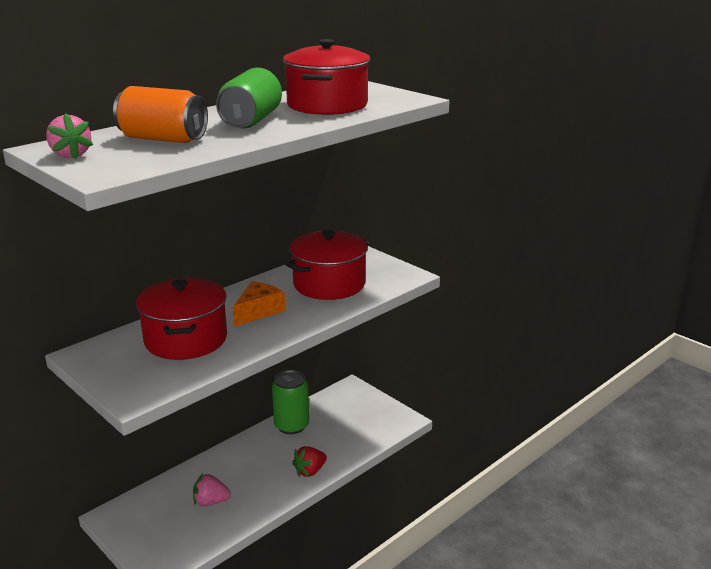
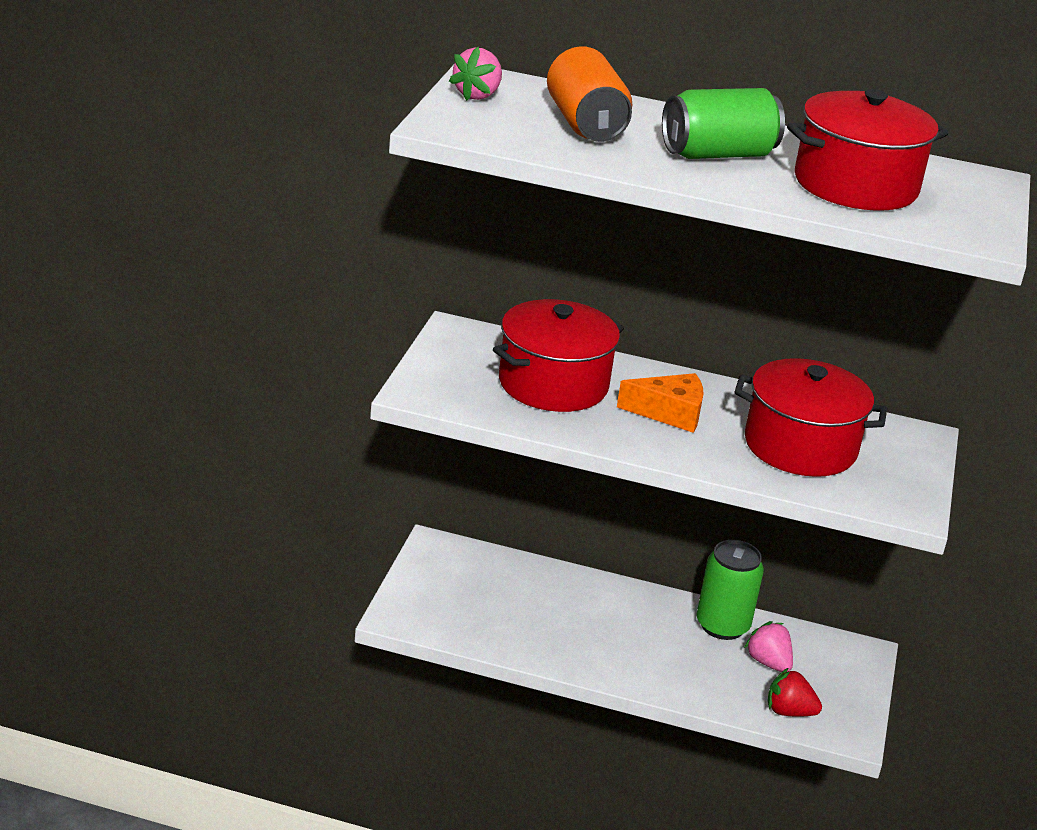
camera: 55 degrees right, 5 degrees up
(211, 502) = (523, 612): pink strawberry -> pink strawberry (768, 662)
(310, 471) = (653, 676): red strawberry -> red strawberry (789, 712)

